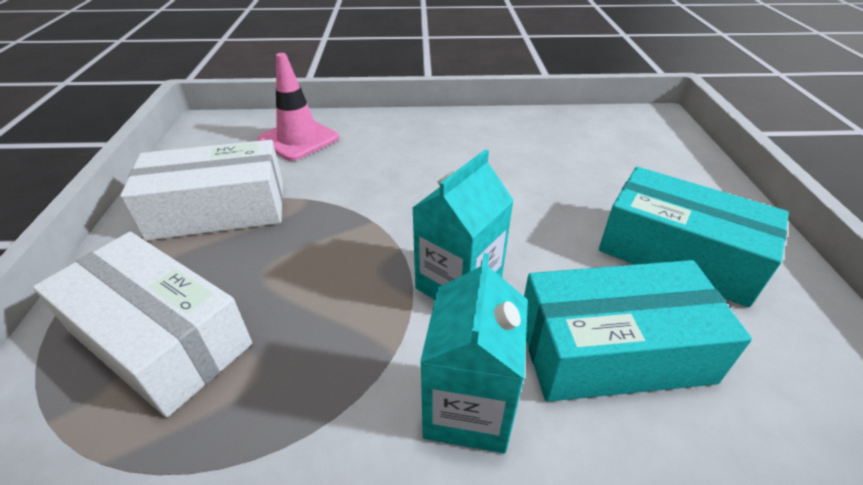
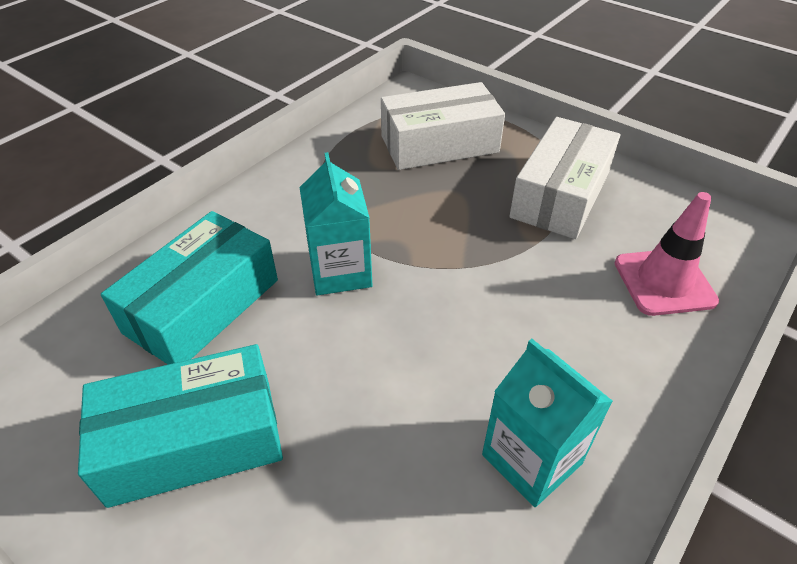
camera: 130 degrees right, 5 degrees up
(468, 408) = (260, 222): turquoise carton -> turquoise carton (531, 459)

